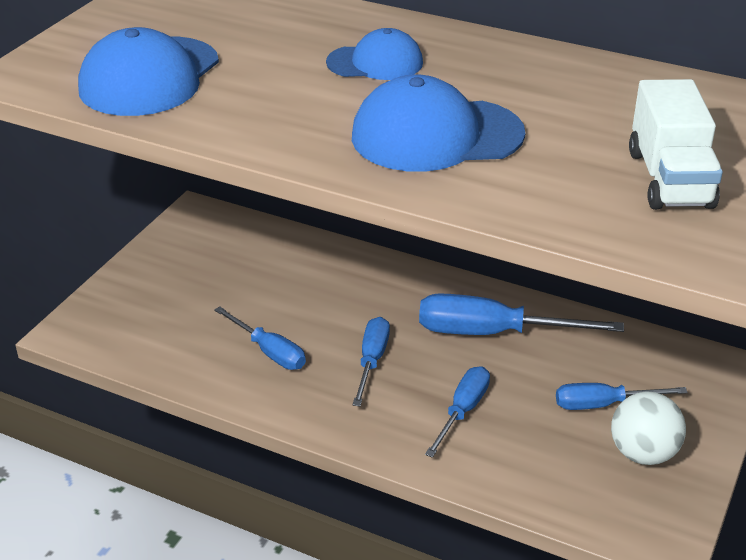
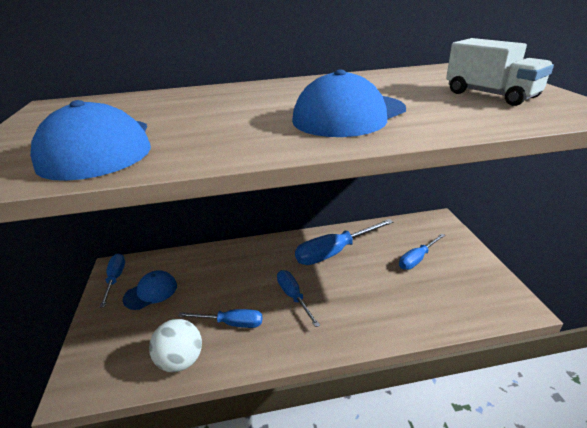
camera: 35 degrees left, 5 degrees down
(375, 63) = (253, 101): blue cap -> blue cap (151, 292)
(462, 411) = (365, 297): blue screwdriver -> blue screwdriver (115, 279)
(643, 453) = (459, 271): white ball -> white ball (181, 360)

